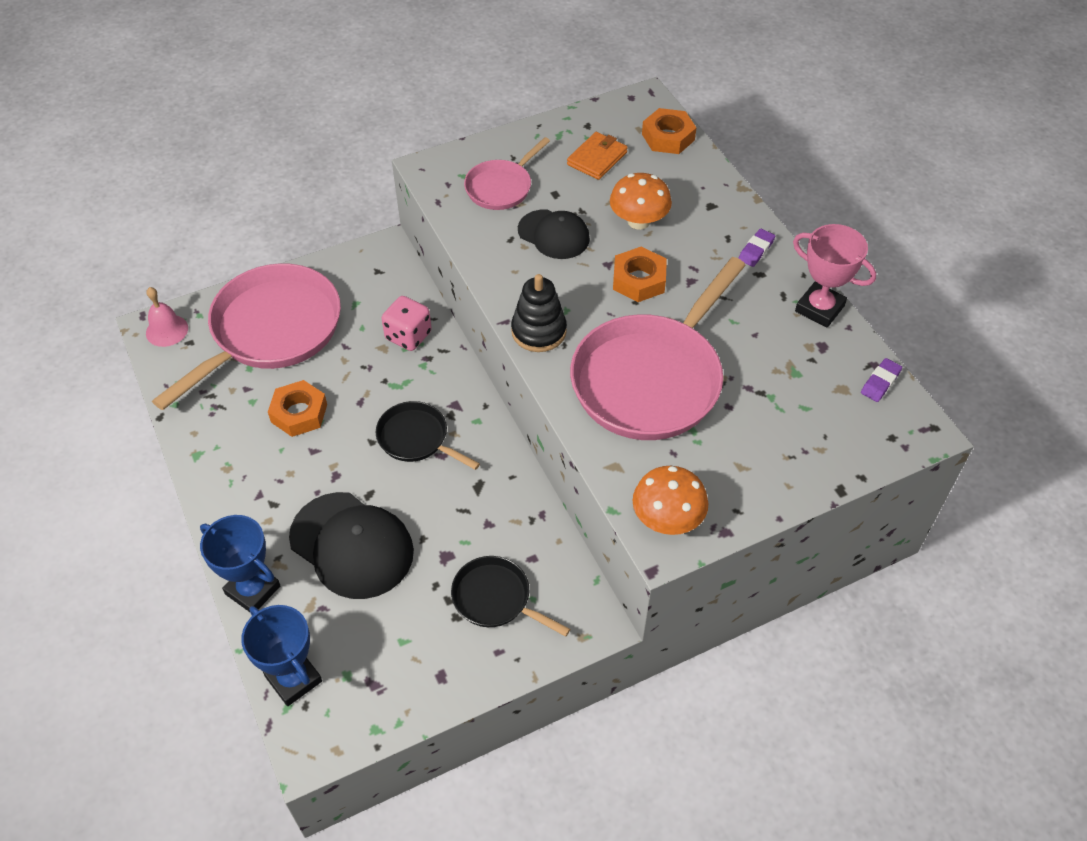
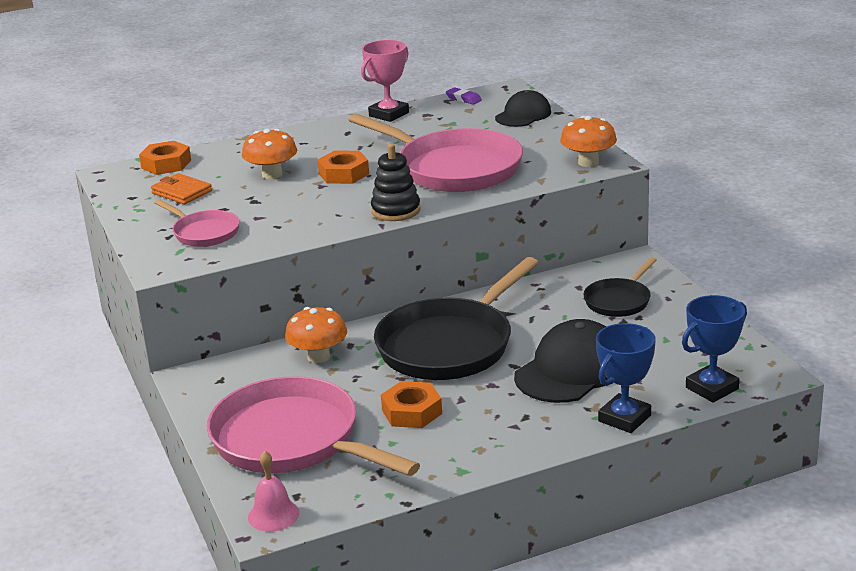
camera: 85 degrees left, 25 degrees down
(408, 336) = (318, 356): pink dice -> orange mushroom
(417, 439) = (450, 345): black pan -> black pan, size x1.97
(553, 234) = (277, 208): black cap -> black cap (523, 115)
(756, 250) = (320, 133): purple eraser -> none

